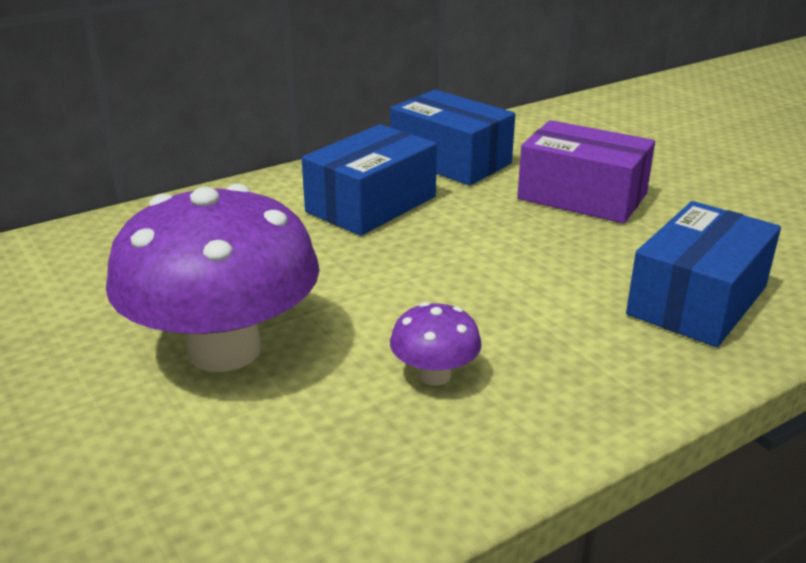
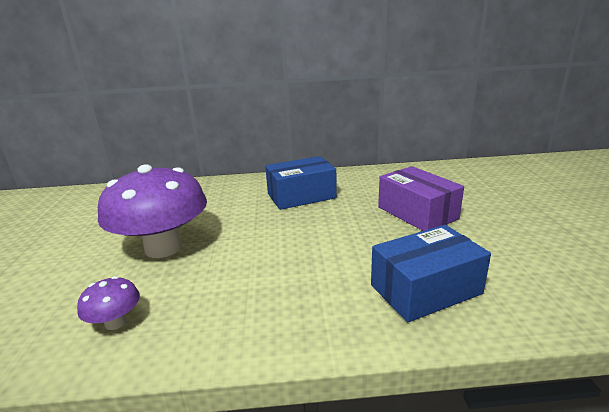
camera: 30 degrees right, 5 degrees down
(434, 375) = (233, 287): purple mushroom -> purple mushroom (116, 322)
(450, 160) = (364, 182): blue box -> none

